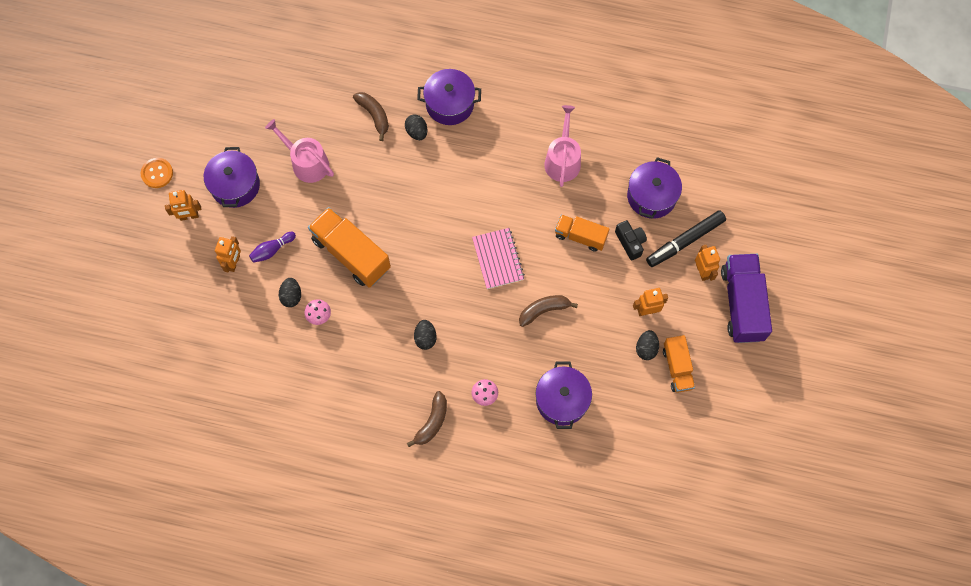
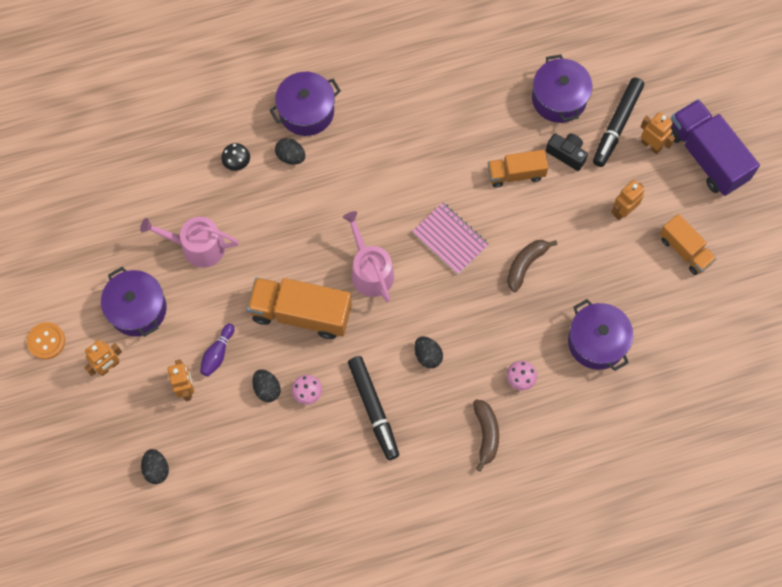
camera: 30 degrees left, 0 degrees up
(360, 355) = (373, 409): none -> black marker
(374, 115) = (237, 162): brown banana -> black mushroom
(562, 160) = (452, 108): pink watering can -> pink watering can (370, 271)
(646, 348) = (644, 247): black egg -> black egg (156, 469)

